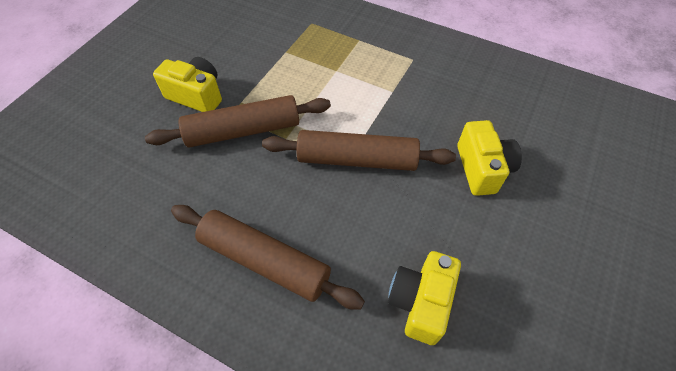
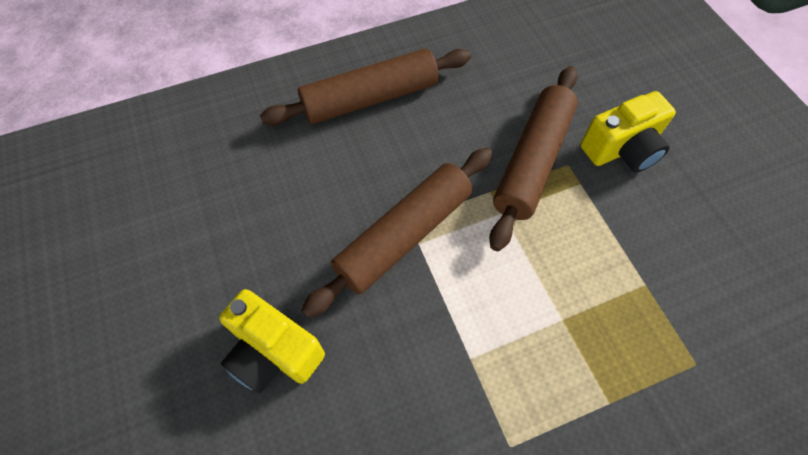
camera: 130 degrees right, 5 degrees up
(420, 302) = (227, 174): yellow camera -> none

